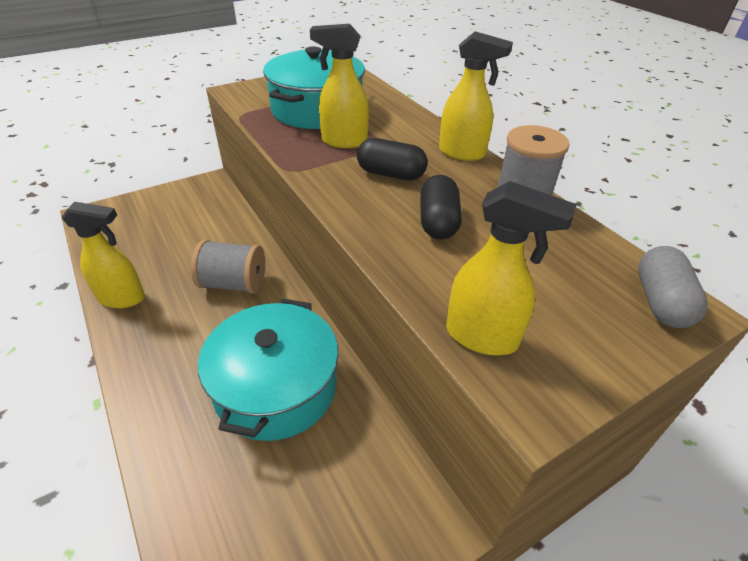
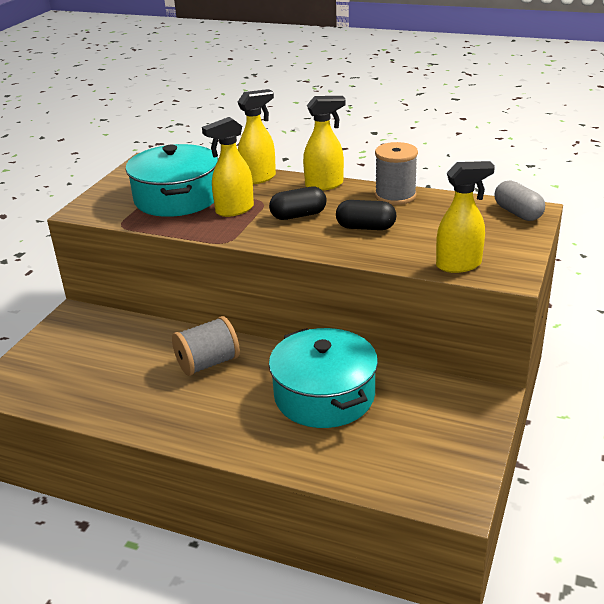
camera: 35 degrees left, 10 degrees down
(122, 298) = (131, 416): yellow spray bottle -> yellow spray bottle (258, 178)
(438, 222) = (365, 227): black capsule -> black capsule turned 45 degrees counterclockwise

